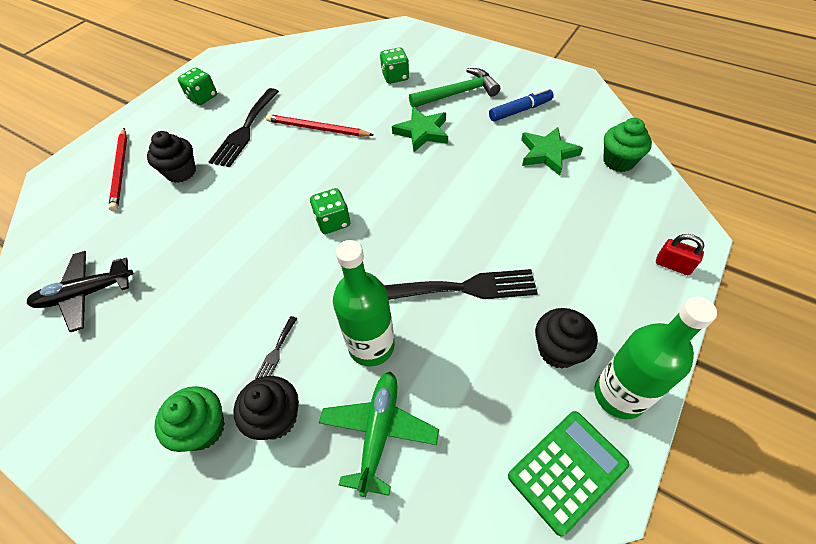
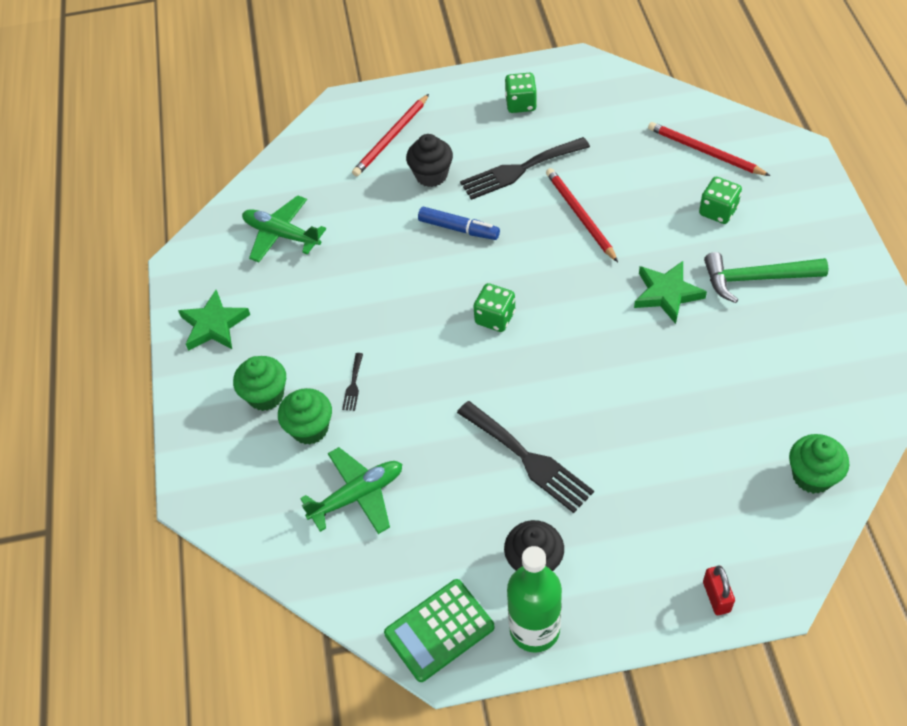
camera: 50 degrees right, 0 degrees up
(86, 294) = (281, 235): black plane -> green plane
(276, 351) = (353, 385): black fork -> black fork turned 60 degrees counterclockwise
(276, 418) = (310, 428): black cupcake -> green cupcake
(350, 56) = (704, 151): none -> red pencil
(371, 346) = (414, 438): green bottle -> none
(458, 93) = (756, 279): green hammer -> green hammer turned 150 degrees clockwise
(520, 110) = (792, 346): blue marker -> blue marker (459, 229)
(547, 154) = (754, 411): green star -> green star (214, 325)
(567, 470) = (439, 630): green calculator -> green calculator turned 135 degrees clockwise

